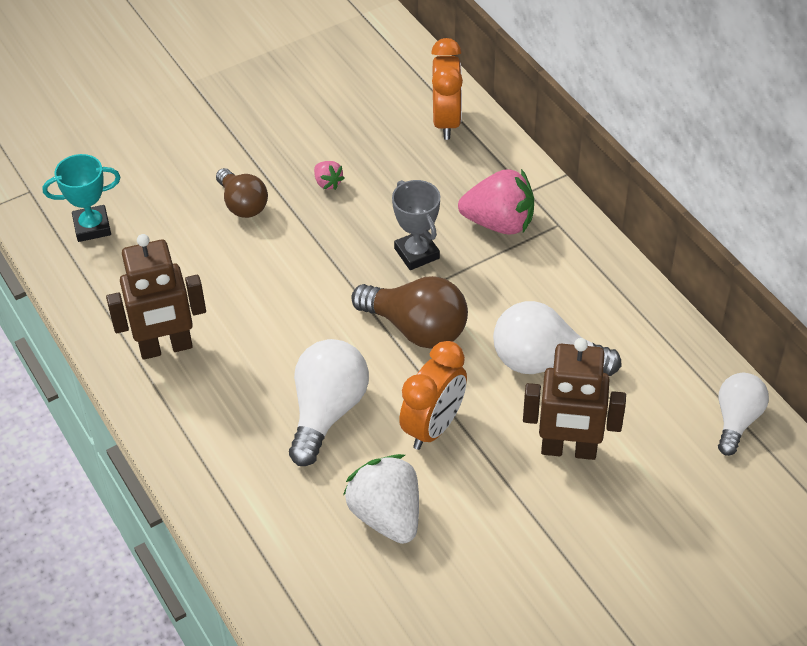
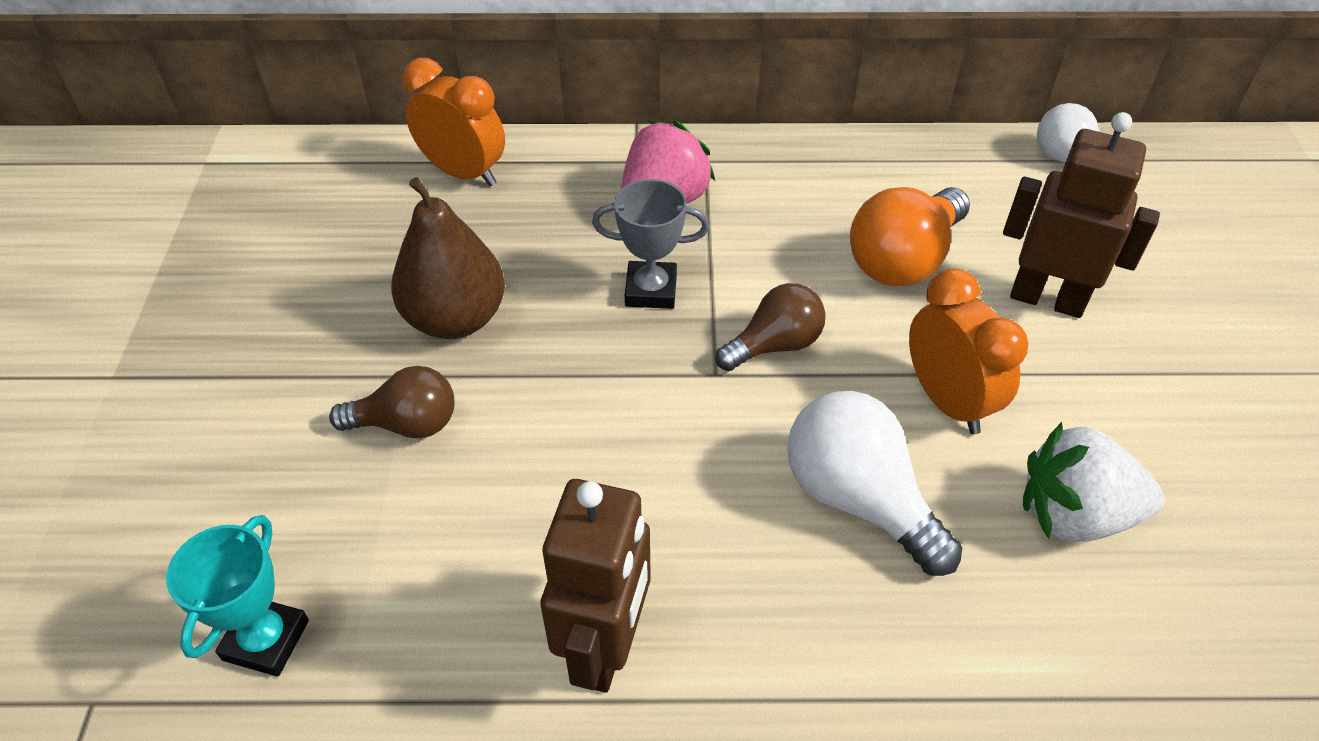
camera: 60 degrees left, 0 degrees up
(328, 183) = (455, 319): pink strawberry -> brown pear
(416, 329) = (774, 345): brown light bulb -> brown light bulb, size x0.66
(545, 362) = (903, 260): white light bulb -> orange light bulb
(568, 450) = (1047, 299): brown robot -> brown robot turned 105 degrees counterclockwise

